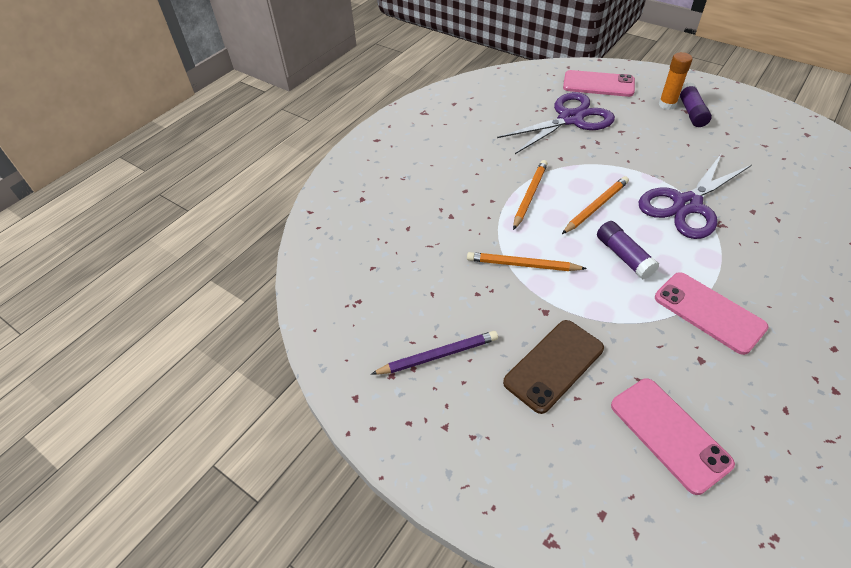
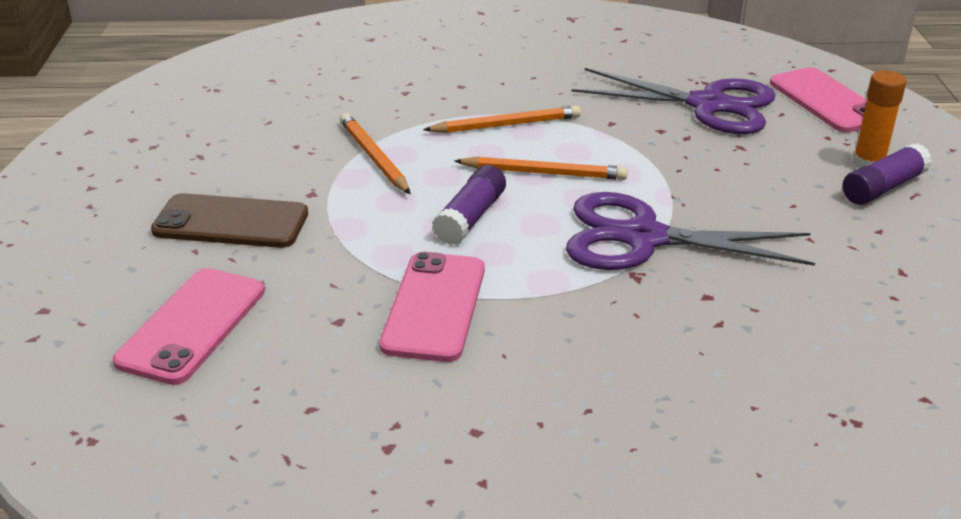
camera: 50 degrees right, 15 degrees down
(438, 355) = (182, 153): purple pencil -> none

